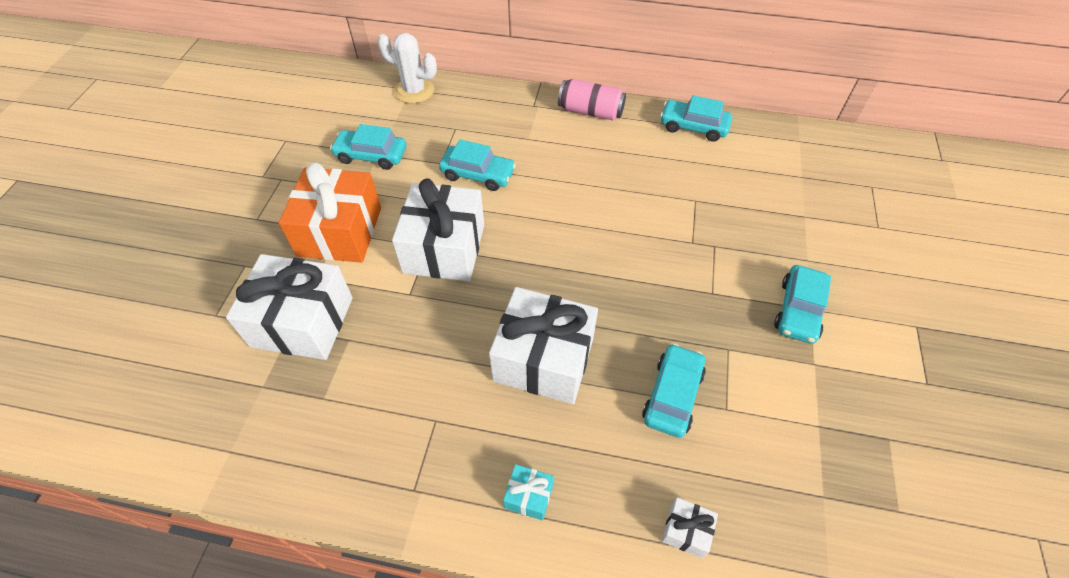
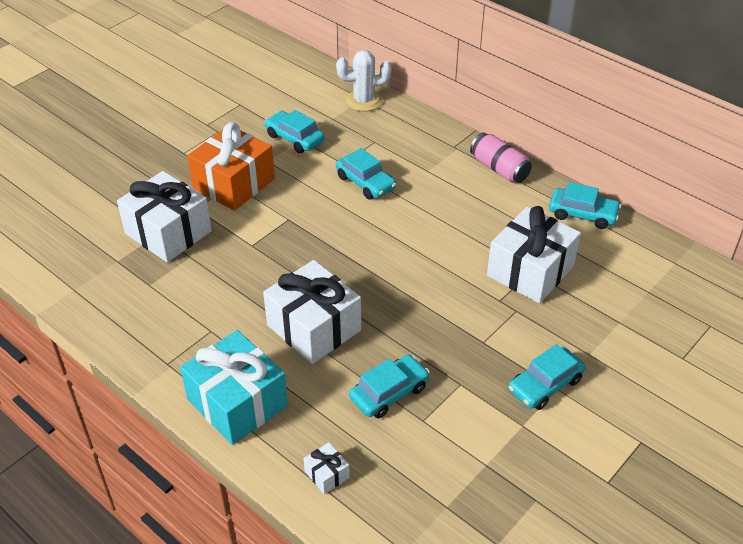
camera: 30 degrees right, 10 degrees down
(414, 91) = (364, 101): white cactus -> white cactus turned 60 degrees counterclockwise
(444, 248) = (299, 225): white gift -> white gift (530, 271)
(529, 496) = (237, 402): turquoise gift -> turquoise gift, size x2.37
(693, 127) = (582, 214): turquoise car -> turquoise car turned 150 degrees clockwise

